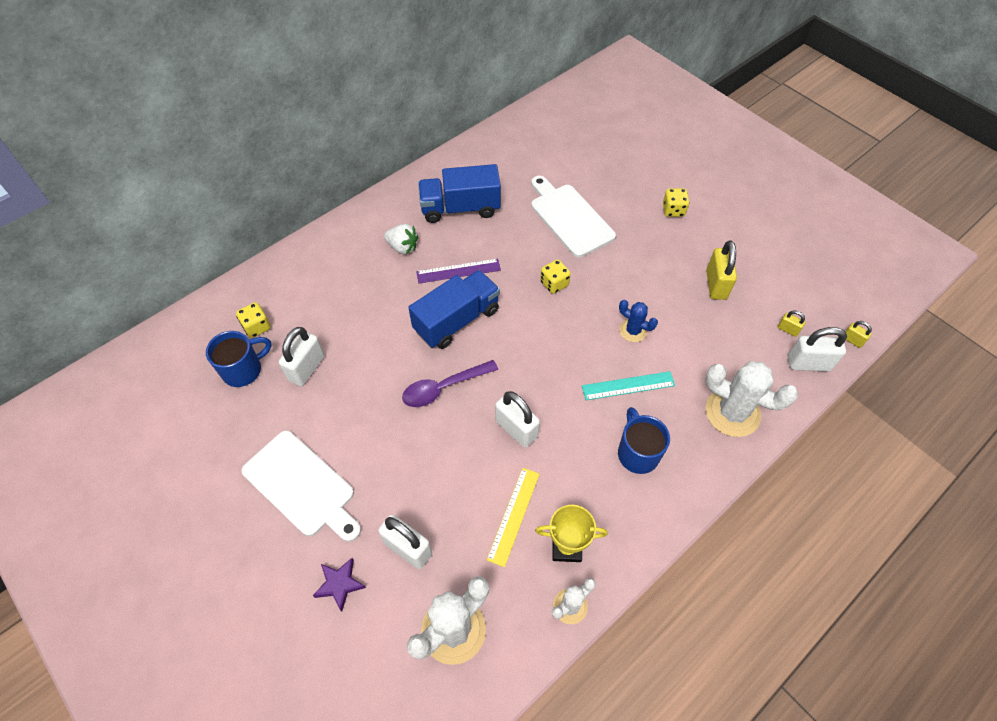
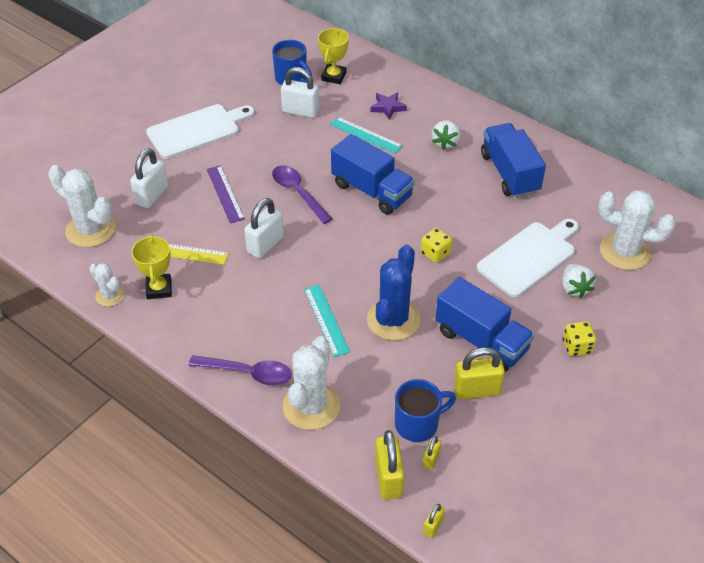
camera: 80 degrees right, 10 degrees down
(257, 327) = (334, 76): yellow dice -> yellow trophy
(302, 486) = (197, 130): white cutting board -> white cutting board turned 150 degrees counterclockwise
(340, 584) = (122, 164): purple star -> purple star (388, 107)
(369, 312) = (366, 135): none -> turquoise ruler
(458, 271) = (429, 183): purple ruler -> purple ruler (225, 193)
(573, 156) = (625, 252): none -> white cactus
(610, 197) = (574, 288): none -> white strawberry
(633, 331) = (393, 320): blue cactus -> blue cactus, size x1.83
(637, 453) = (254, 331): blue mug -> blue mug (418, 424)
(662, 270) = (481, 340): none -> blue truck
(691, 464) = (247, 373): none -> purple spoon
(808, 363) = (388, 478): white padlock -> yellow padlock

